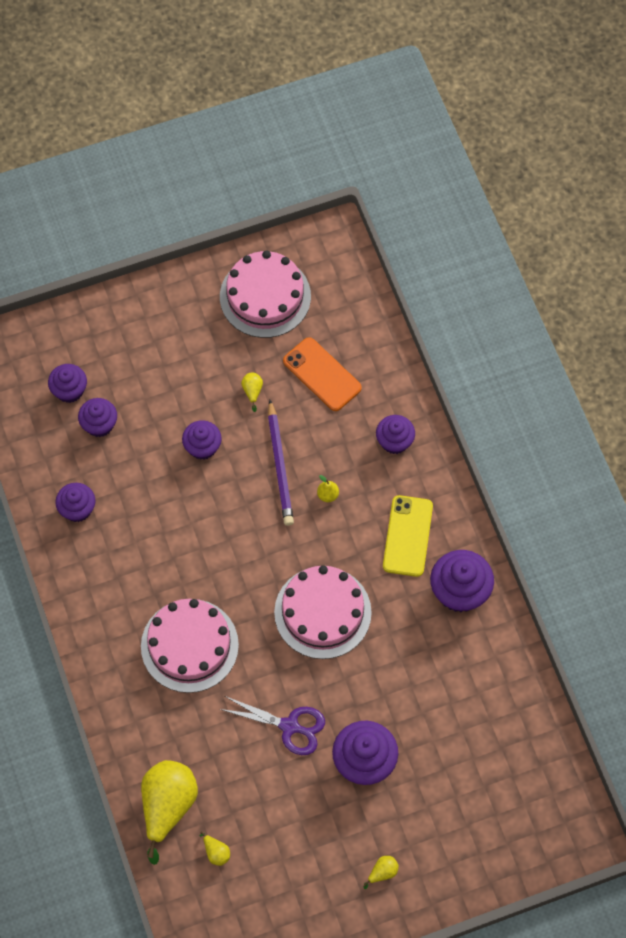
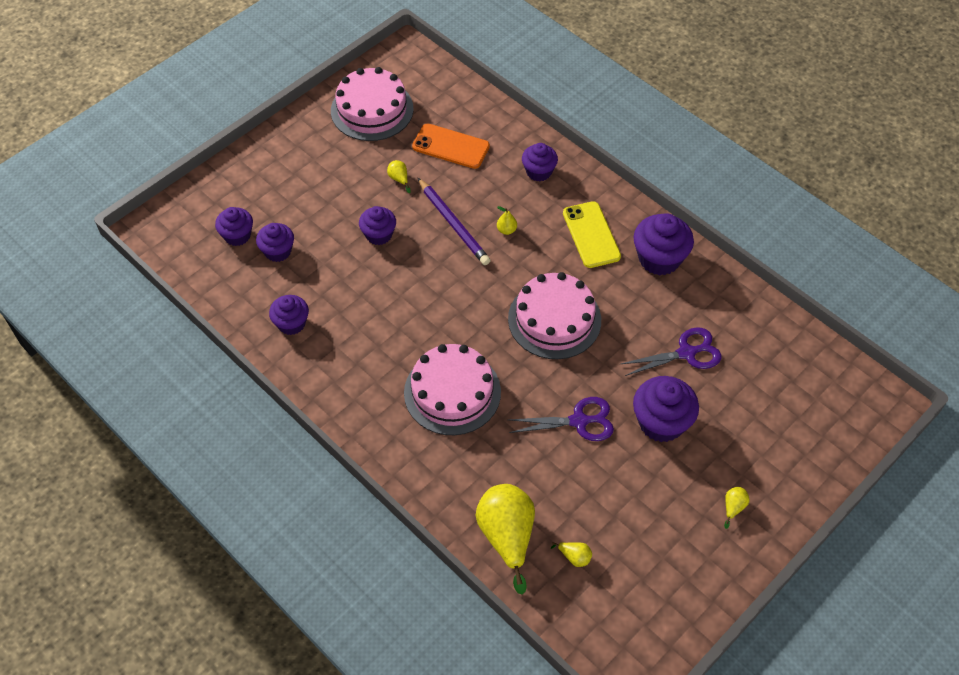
camera: 25 degrees left, 10 degrees down
(428, 703) = (686, 353): none -> purple scissors

